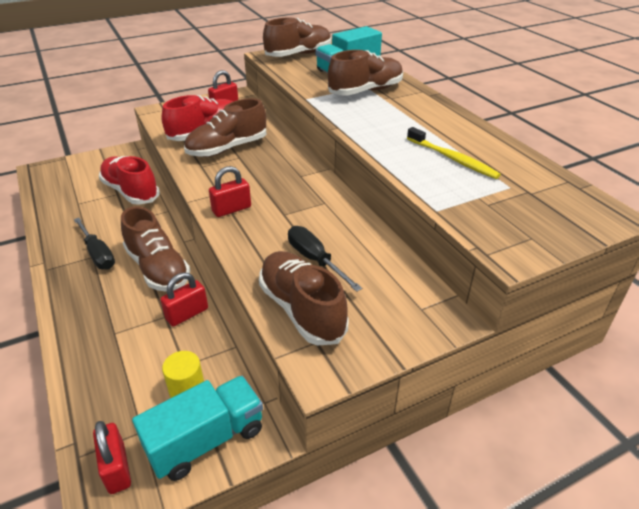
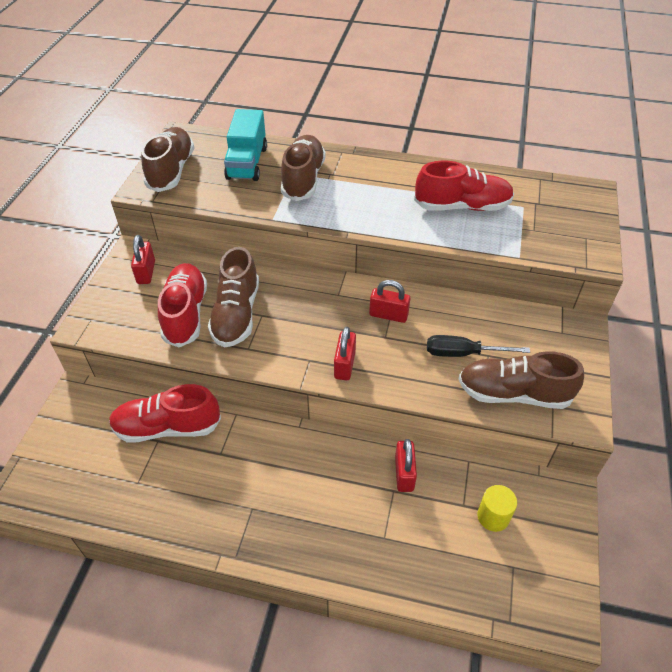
camera: 50 degrees left, 10 degrees up
(98, 254) = (253, 502): black screwdriver -> none
(117, 468) = (539, 599): red padlock -> red padlock (388, 315)
(158, 269) = (323, 465): brown shoe -> none
(206, 440) = (550, 529): turquoise truck -> none
(452, 159) = (462, 206): yellow toothbrush -> red shoe

